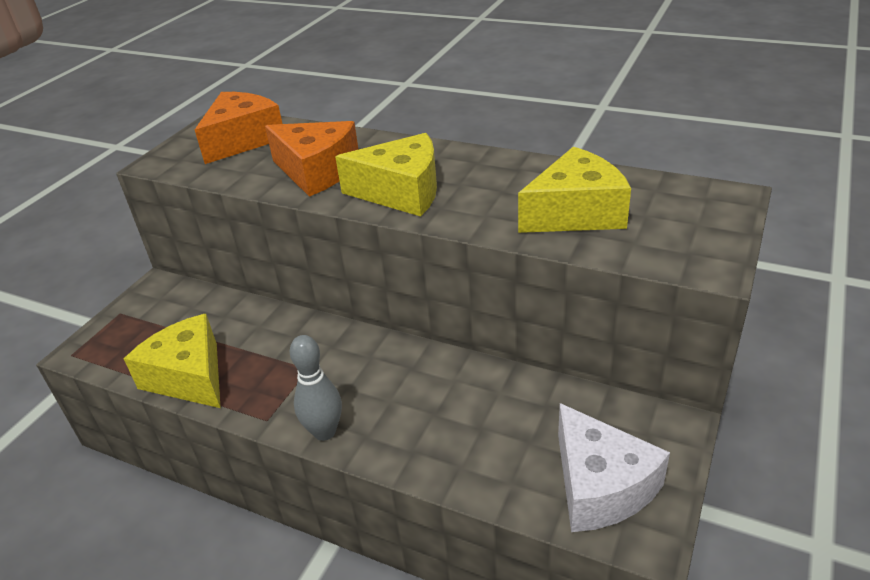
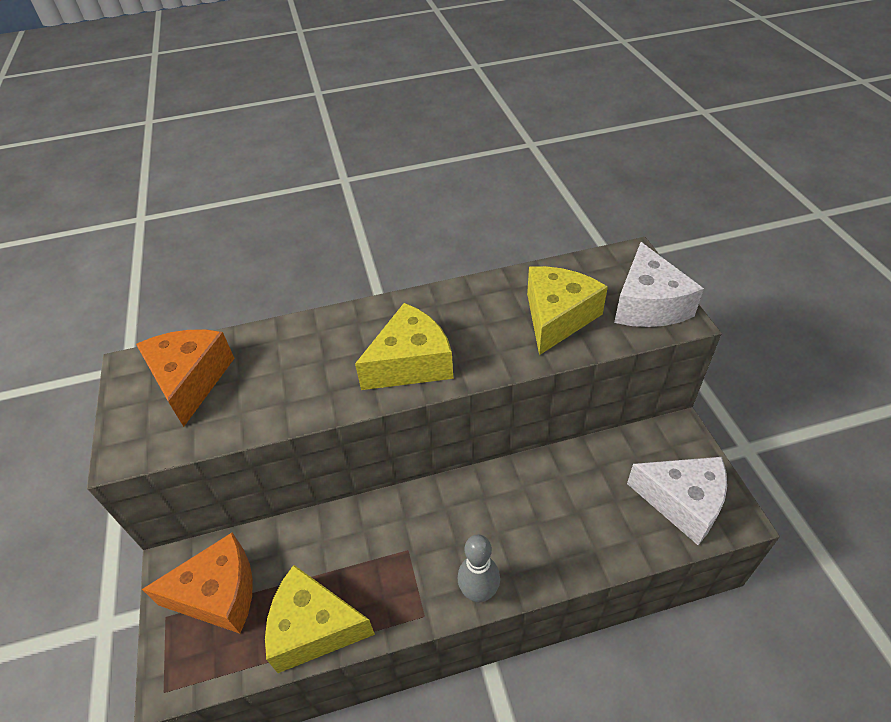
camera: 40 degrees left, 10 degrees up
(317, 171) = (311, 379): orange cheese -> orange cheese (218, 594)
(690, 241) = (648, 304): none -> white cheese

